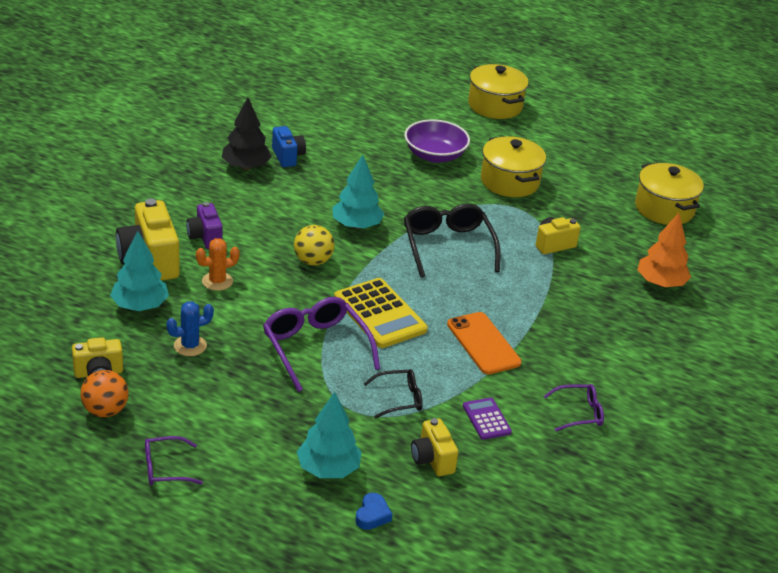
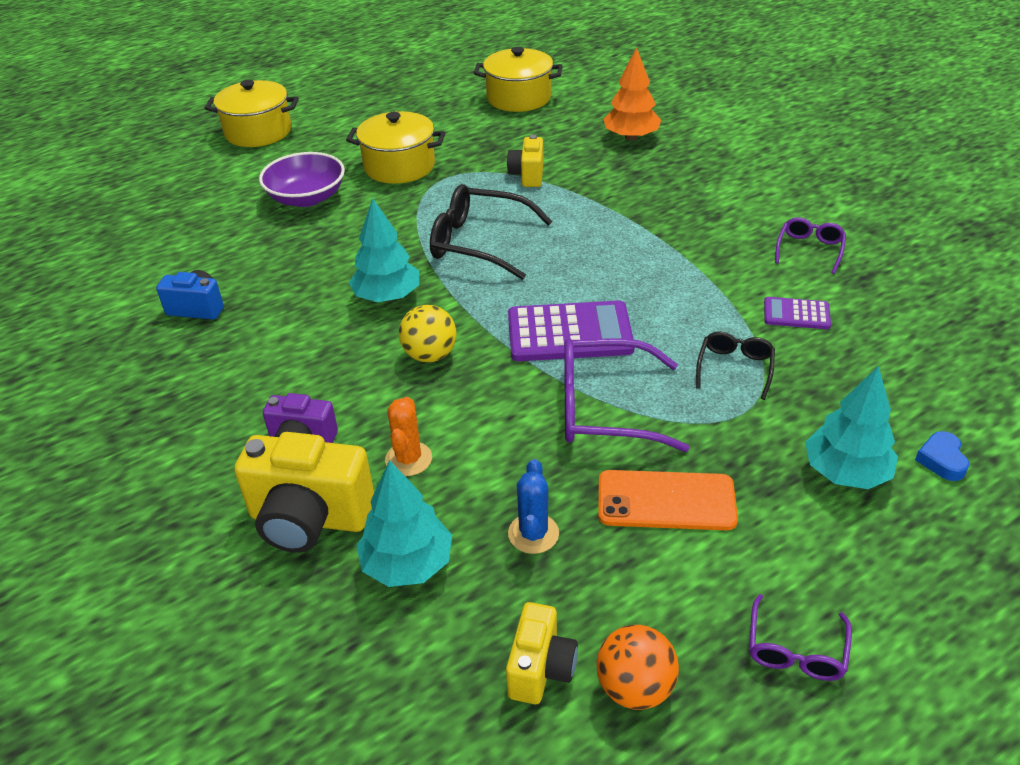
camera: 55 degrees left, 5 degrees up
(246, 166) = (181, 352): black tree -> none
(372, 515) = (941, 460): blue heart -> blue heart turned 135 degrees counterclockwise
(380, 314) = (569, 333): yellow calculator -> purple calculator
(432, 460) = (853, 377): yellow camera -> none
(483, 343) = (666, 274): orange phone -> orange phone (666, 501)

